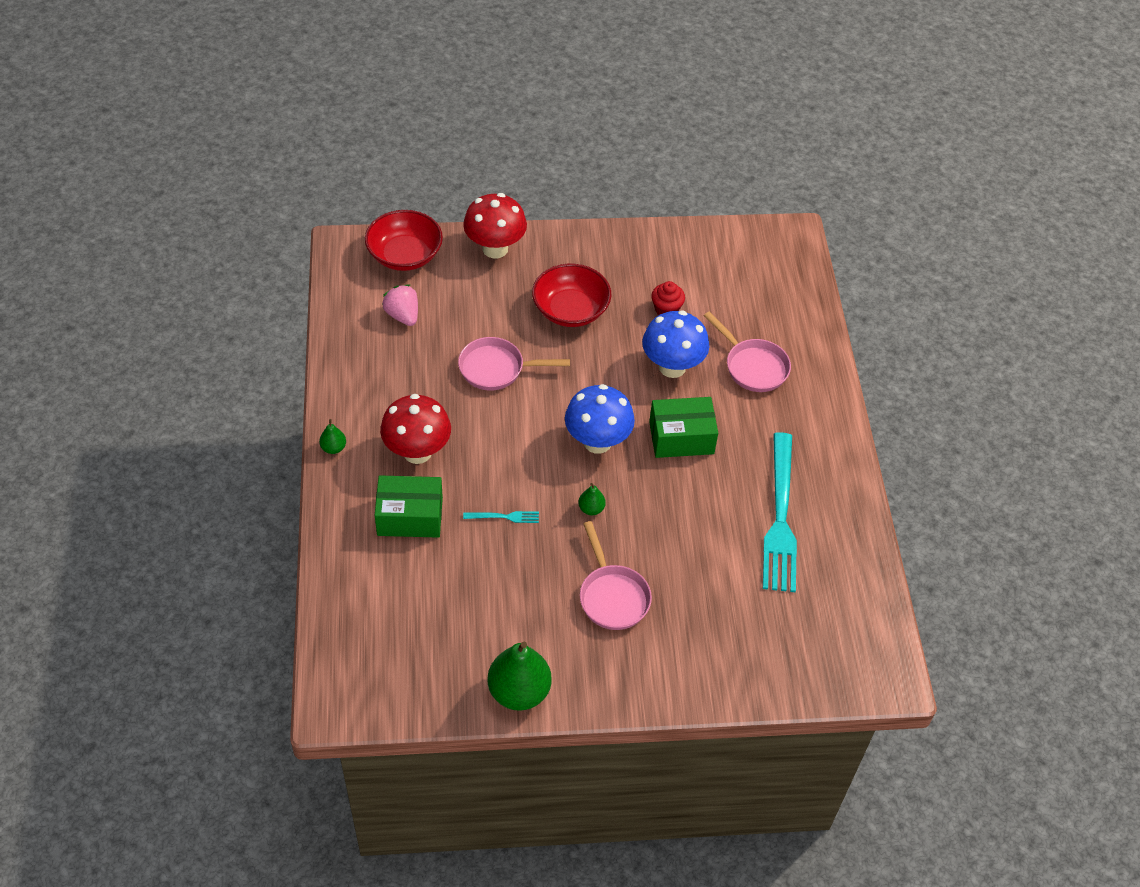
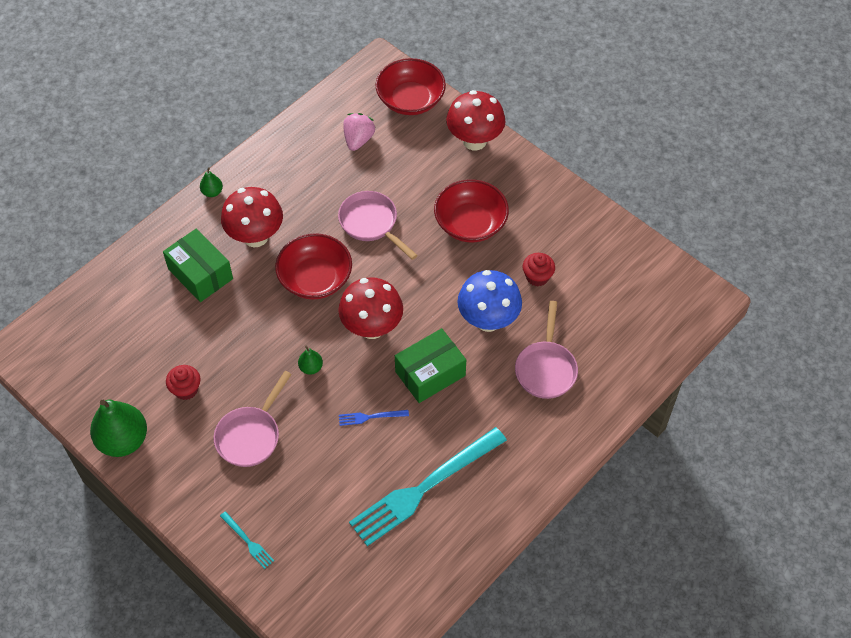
camera: 50 degrees right, 5 degrees up
(504, 517) = (253, 324): turquoise fork -> turquoise fork (247, 541)
(507, 443) = (315, 278): none -> red bowl
(517, 610) = (186, 389): none -> red cupcake
(597, 442) = (372, 327): blue mushroom -> red mushroom
(680, 504) = (371, 417): none -> blue fork
(681, 437) = (430, 373): green box -> green box turned 75 degrees counterclockwise

